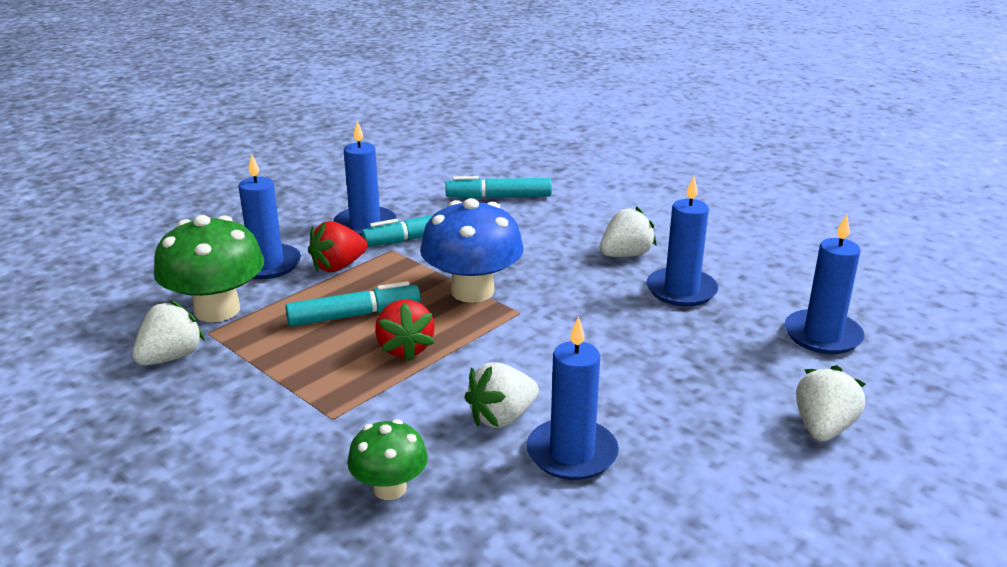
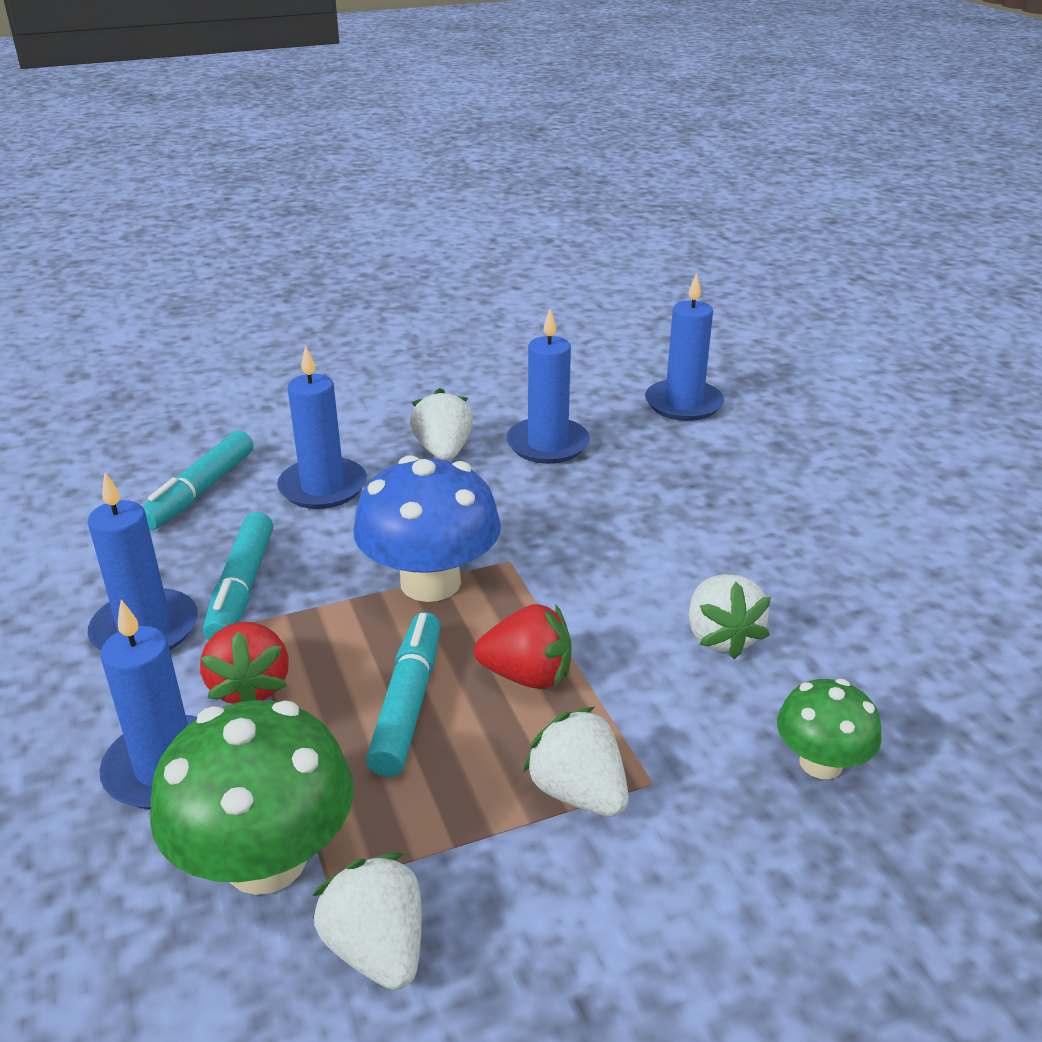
camera: 65 degrees left, 5 degrees up
(572, 453) = (806, 608): blue candle -> blue candle (323, 487)
(823, 428) = (825, 458): white strawberry -> white strawberry (578, 792)

